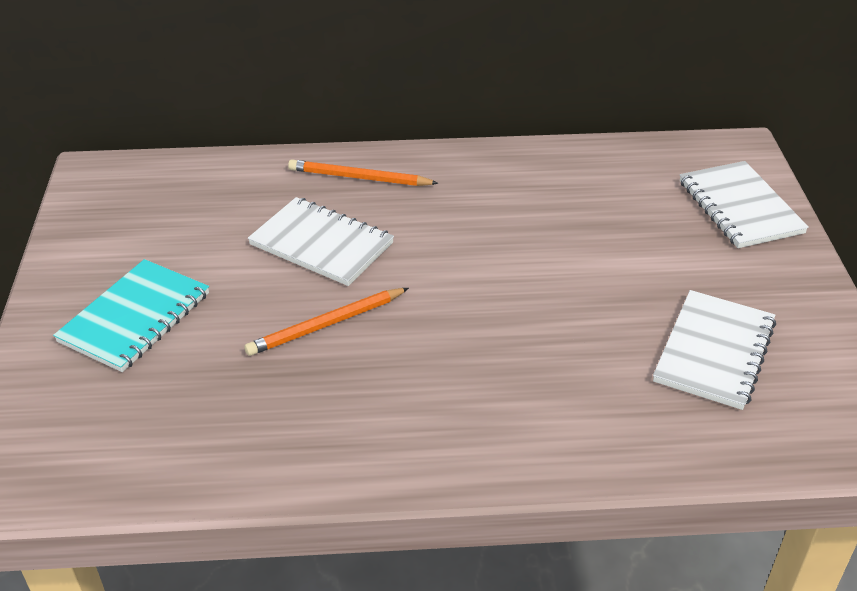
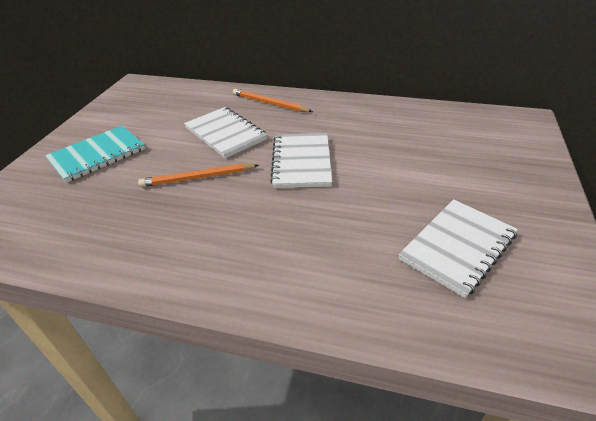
camera: 20 degrees right, 0 degrees up
(740, 207) = (514, 153): white notebook -> white notebook (302, 162)

